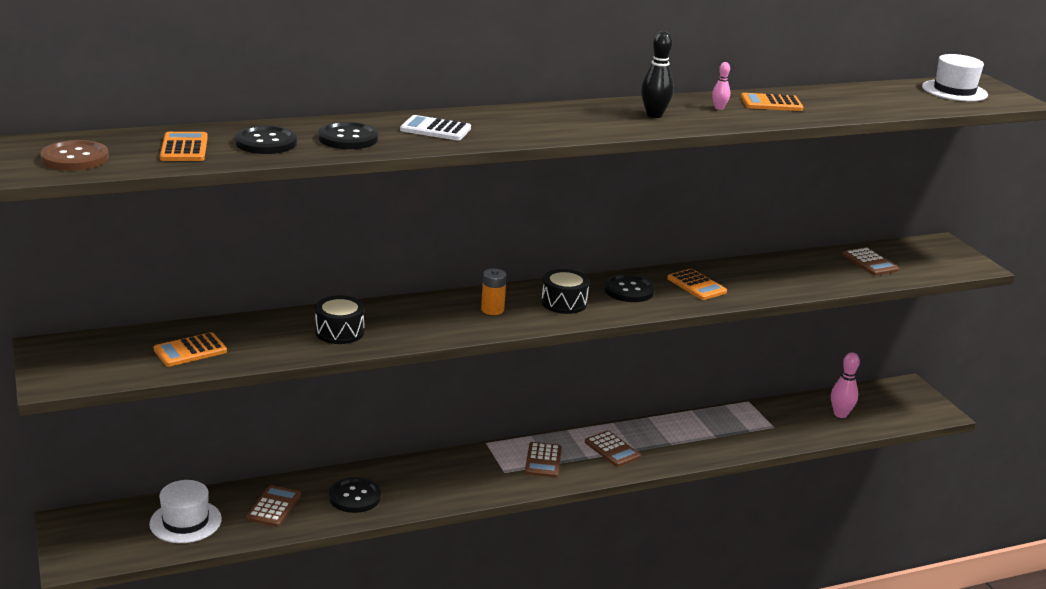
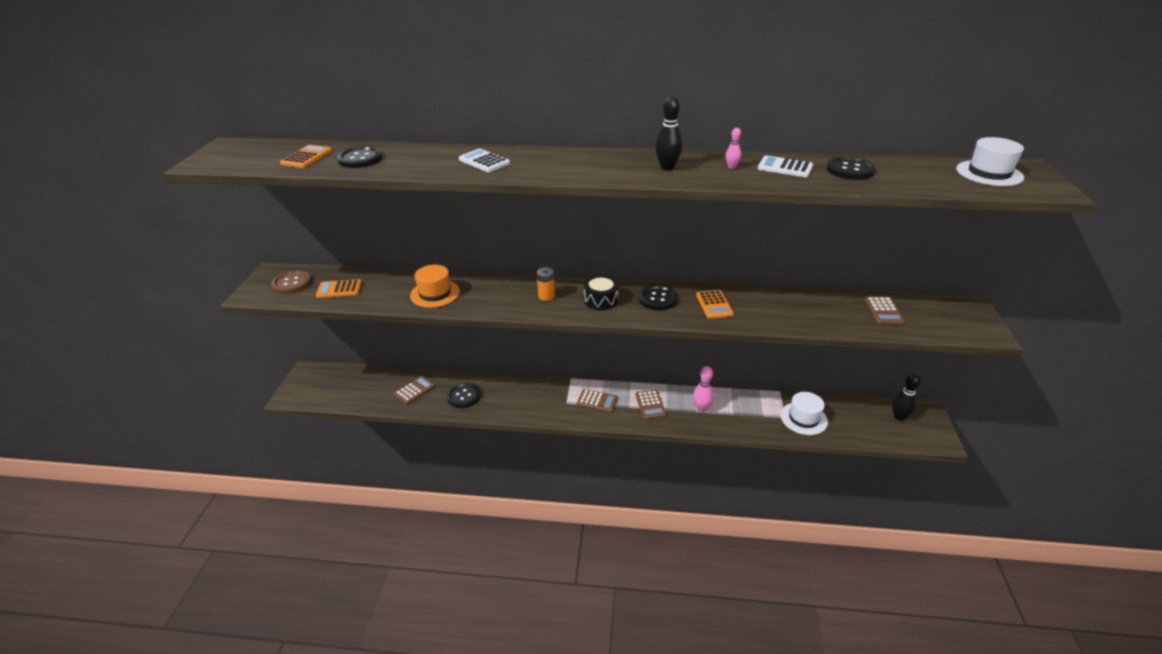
camera: 30 degrees right, 10 degrees up
(75, 158) = (237, 157): brown button -> brown button (291, 283)
(185, 521) = (362, 387): white hat -> white hat (803, 418)
(339, 332) = (435, 293): black drum -> orange hat
(348, 138) = (416, 162): black button -> black button (850, 170)
(543, 460) = (597, 401): brown calculator -> brown calculator turned 105 degrees counterclockwise
(771, 103) = (785, 167): orange calculator -> white calculator
(840, 414) = (848, 420): pink bowling pin -> pink bowling pin (701, 408)
(888, 399) = (899, 417): none -> black bowling pin

